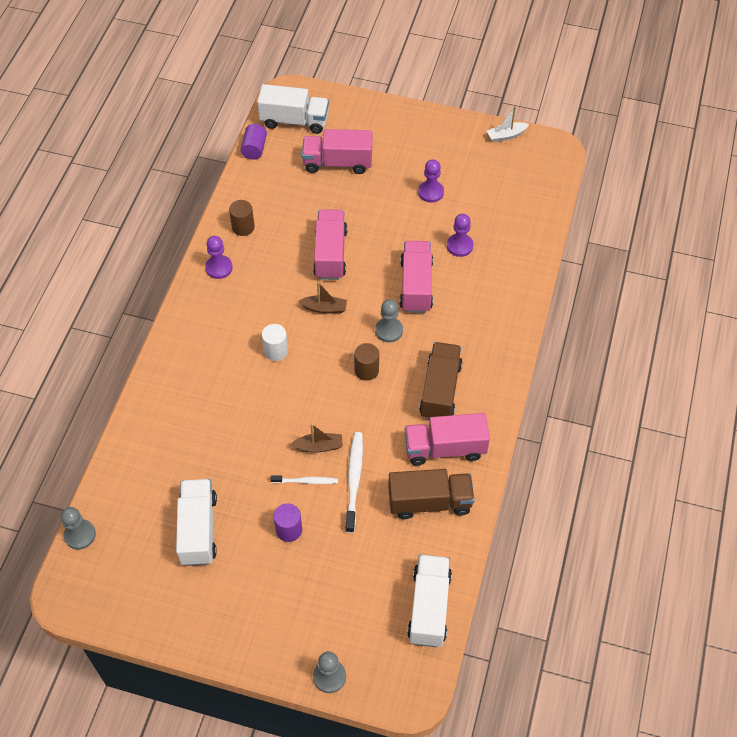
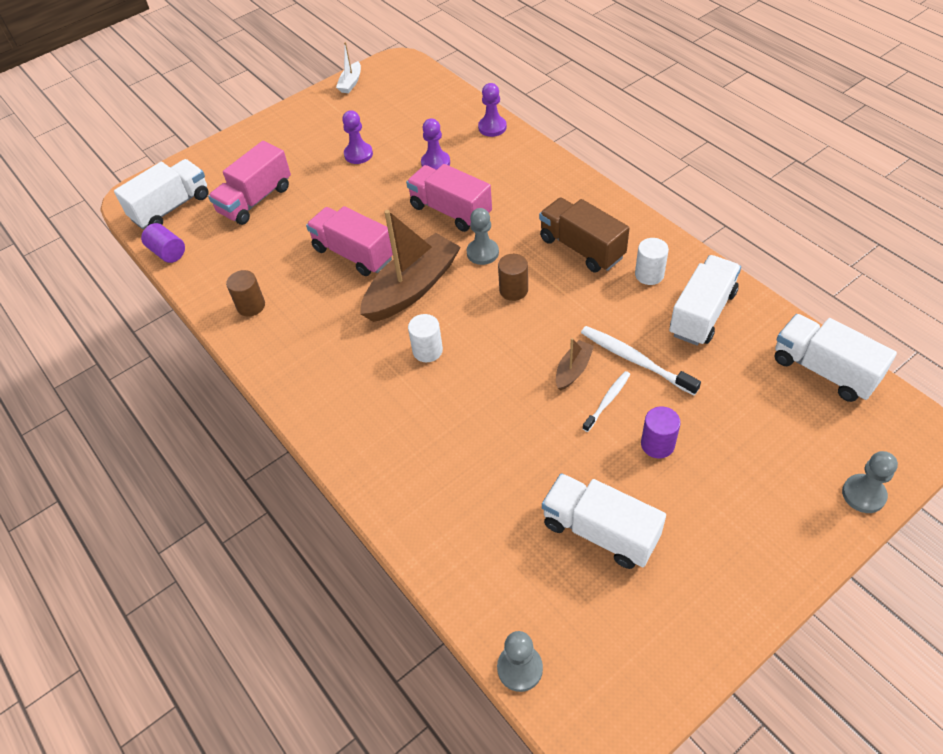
camera: 50 degrees left, 5 degrees down
(219, 268) = (279, 350): purple pawn -> purple pawn (492, 127)
(324, 308) = (412, 288): brown boat -> brown boat, size x2.15
(430, 502) = (702, 313): brown truck -> white truck
(445, 448) = (649, 274): pink truck -> white cylinder

